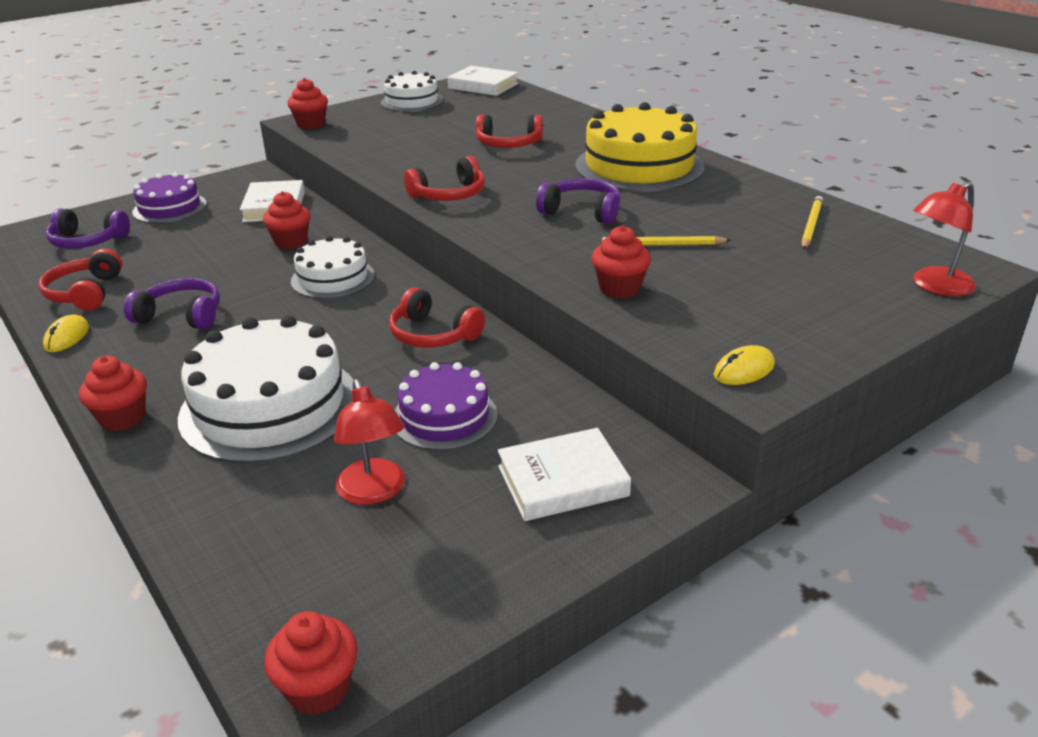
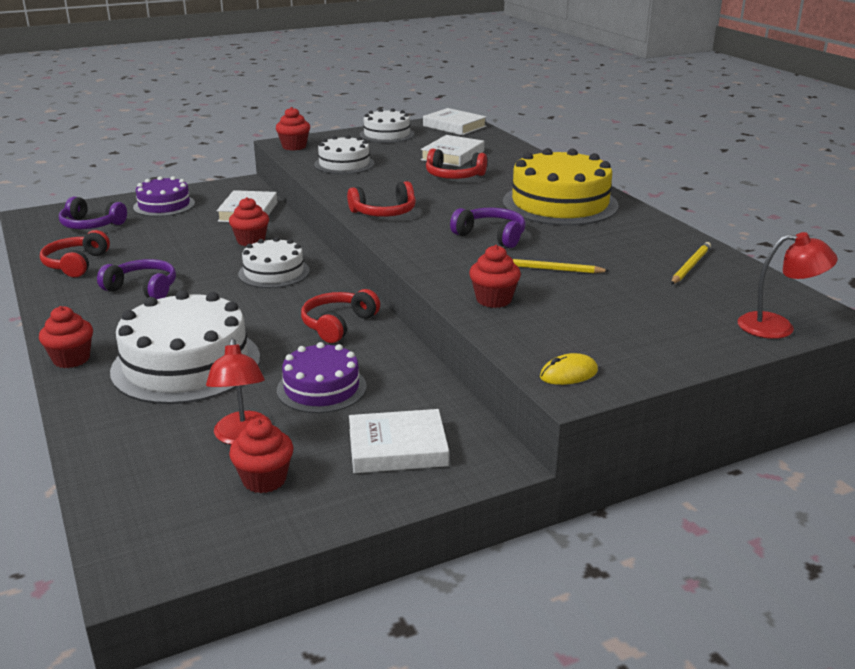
camera: 10 degrees right, 5 degrees down
(67, 337) = (50, 295): yellow mouse -> none
(318, 688) = (146, 567): red cupcake -> red cupcake (264, 479)
(378, 140) = (344, 164): none -> white cake
(433, 334) = (338, 324): red headphones -> red headphones turned 75 degrees clockwise
(496, 120) = (452, 155): none -> white book
(935, 286) = (777, 327): red lamp -> red lamp turned 150 degrees counterclockwise

